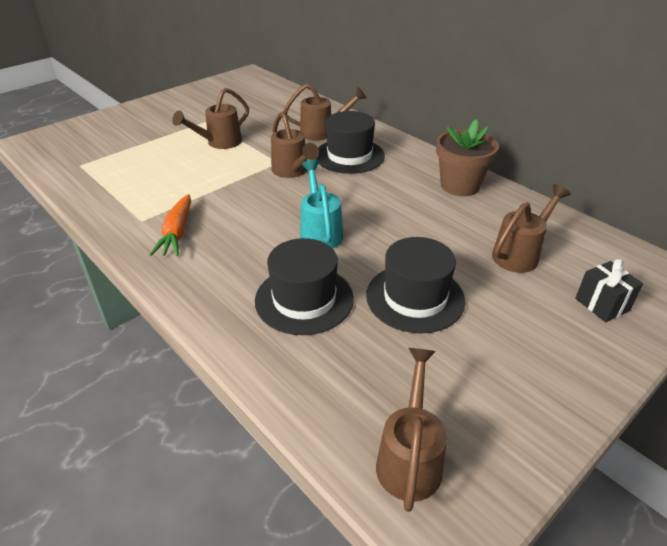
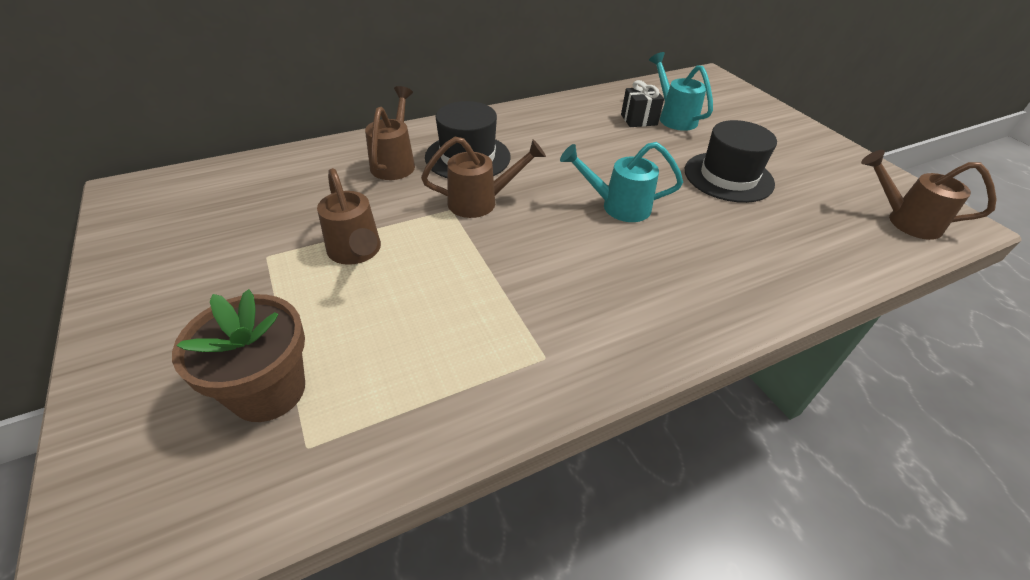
camera: 75 degrees left, 5 degrees up
(177, 233) = (590, 321): orange carrot -> none
(304, 299) = (730, 237): black hat -> none
(460, 185) = (562, 114): brown flower pot -> brown flower pot (268, 391)
(520, 254) = (673, 117): brown watering can -> turquoise watering can
(602, 304) = (736, 107): black gift -> black gift (639, 120)

